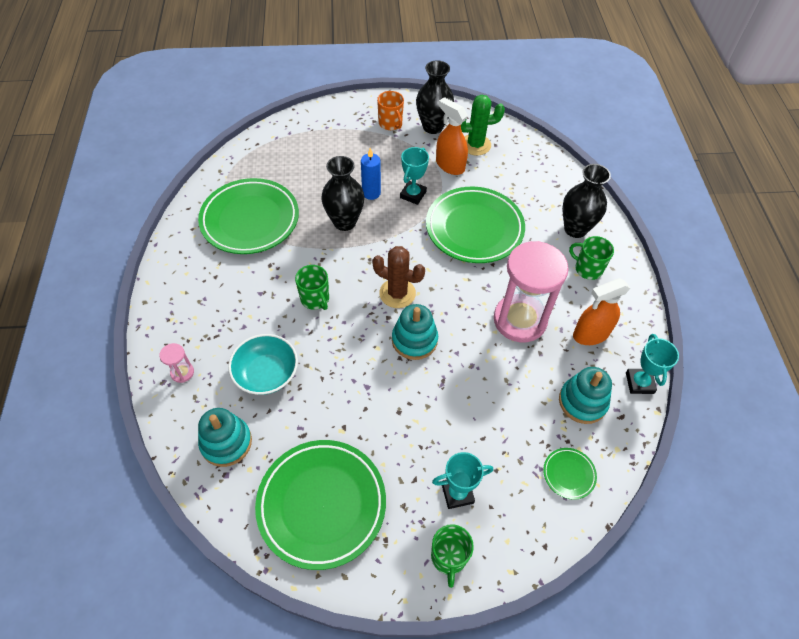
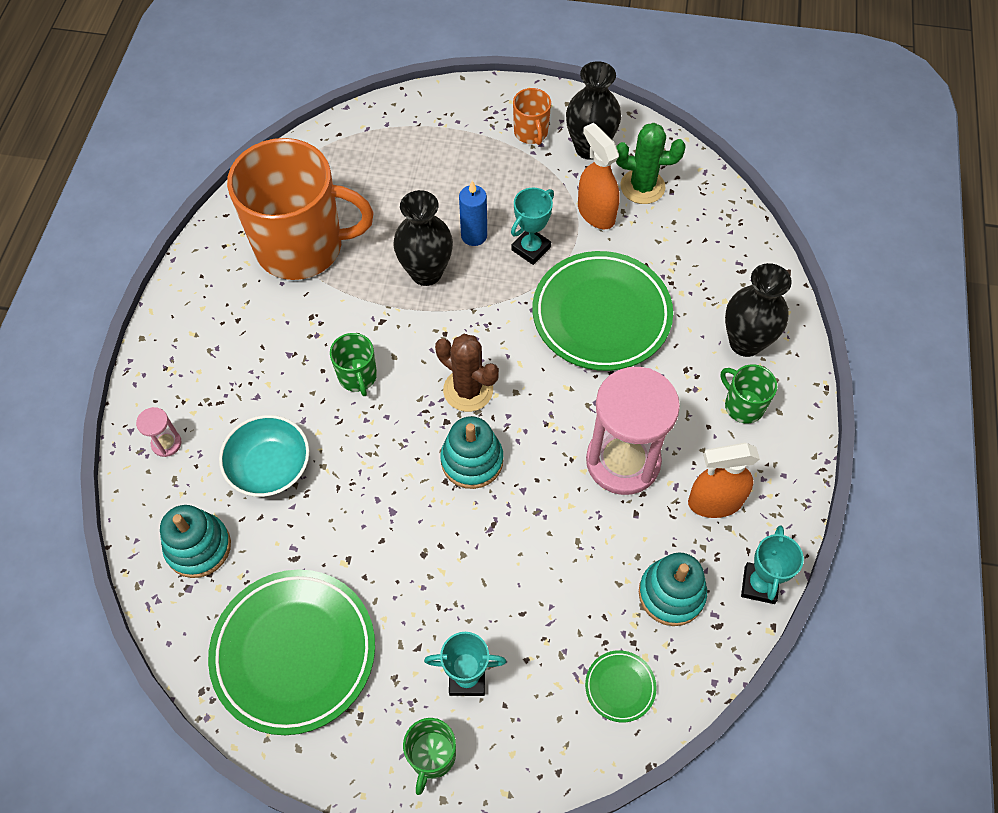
camera: 15 degrees right, 5 degrees up
(250, 220) = (302, 247): green plate -> orange mug

